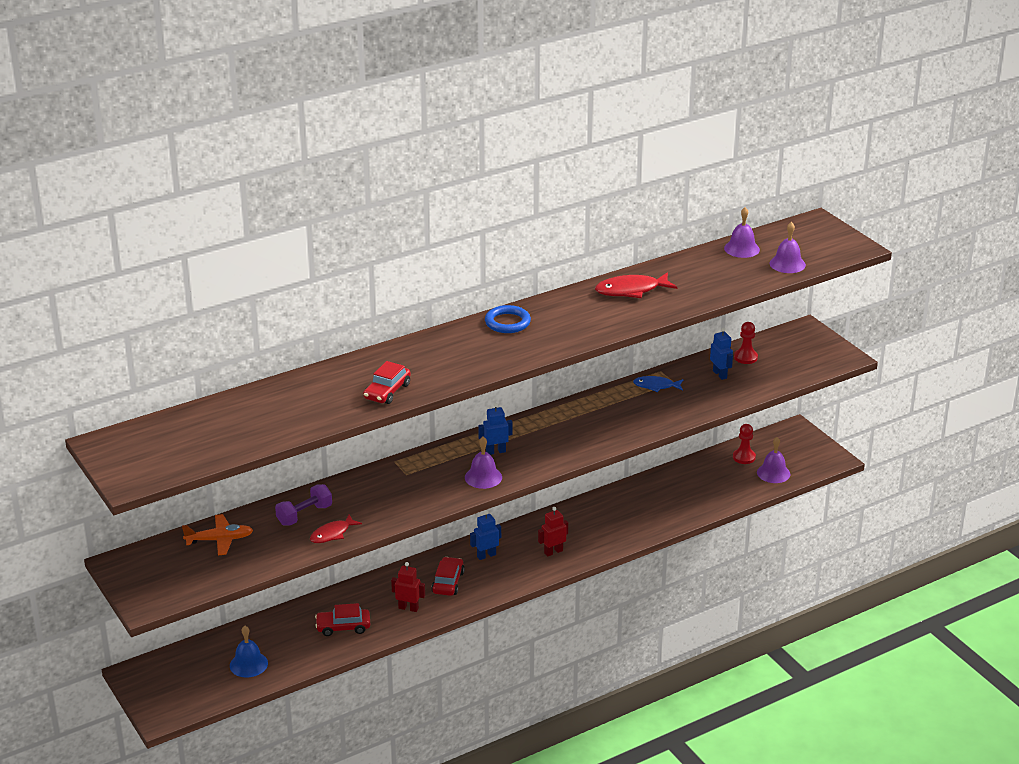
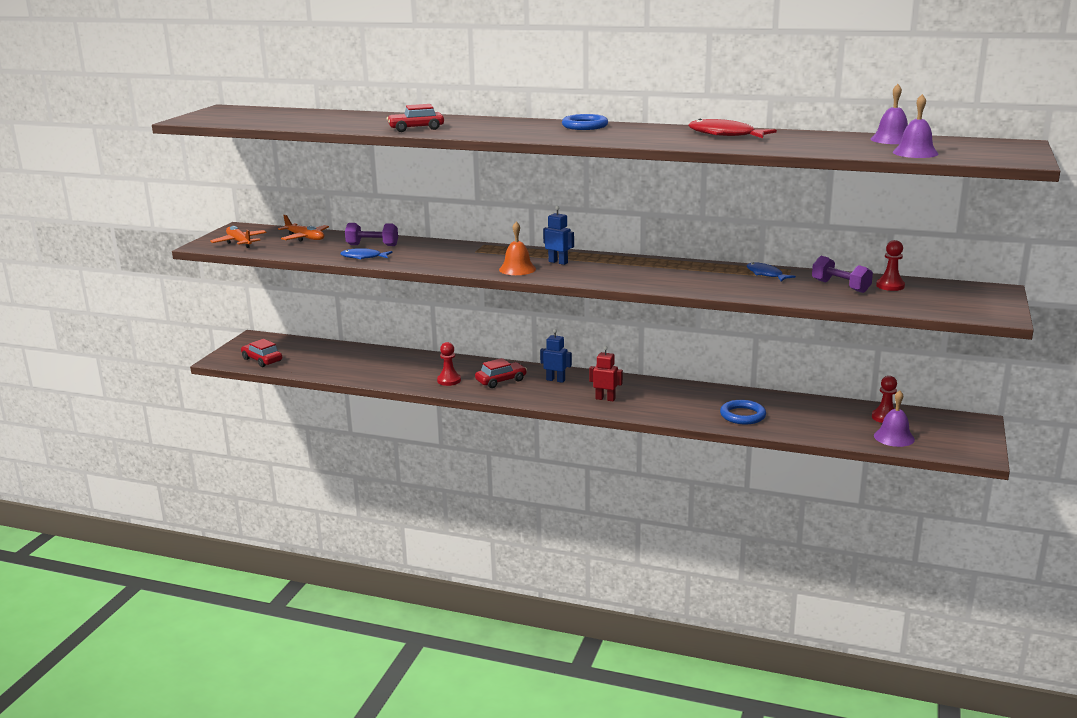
camera: 50 degrees right, 10 degrees down
(171, 581) = (239, 242): none -> orange plane
(248, 664) = (309, 361): blue bell -> none
(332, 534) = (363, 257): red fish -> blue fish
(343, 627) = (393, 370): red car -> red car (262, 360)
(408, 608) = (449, 380): red robot -> red pawn
(483, 477) = (517, 269): purple bell -> orange bell
(663, 510) = (742, 415): none -> blue ring
(720, 374) = (840, 286): blue robot -> purple dumbbell

